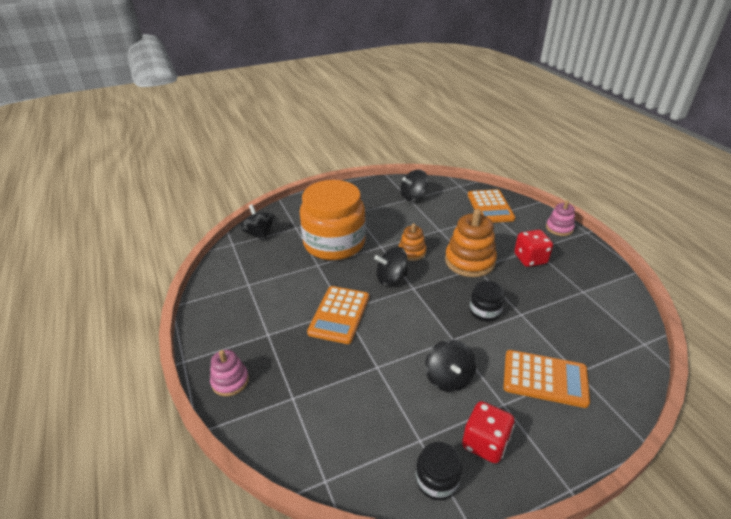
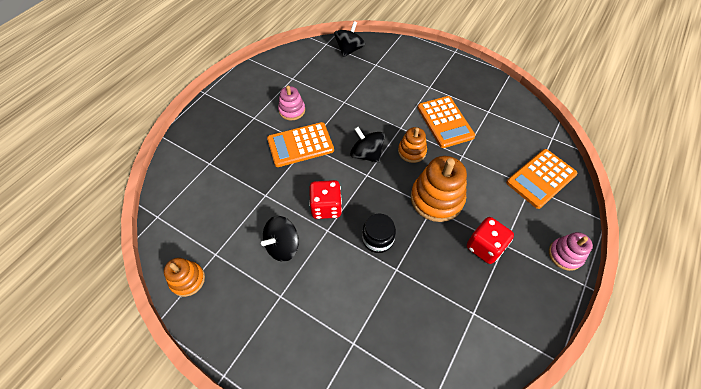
camera: 55 degrees right, 20 degrees up
(230, 381) = (203, 124): pink stacking toy -> pink stacking toy (292, 110)
(334, 243) = (378, 97): orange jar -> none
(413, 196) = (495, 112): black spinning top -> none
(437, 480) = (187, 280): black jar -> orange stacking toy
(485, 443) = (235, 298): red dice -> red dice (326, 207)
(545, 379) = (327, 318): orange calculator -> orange calculator (445, 122)

